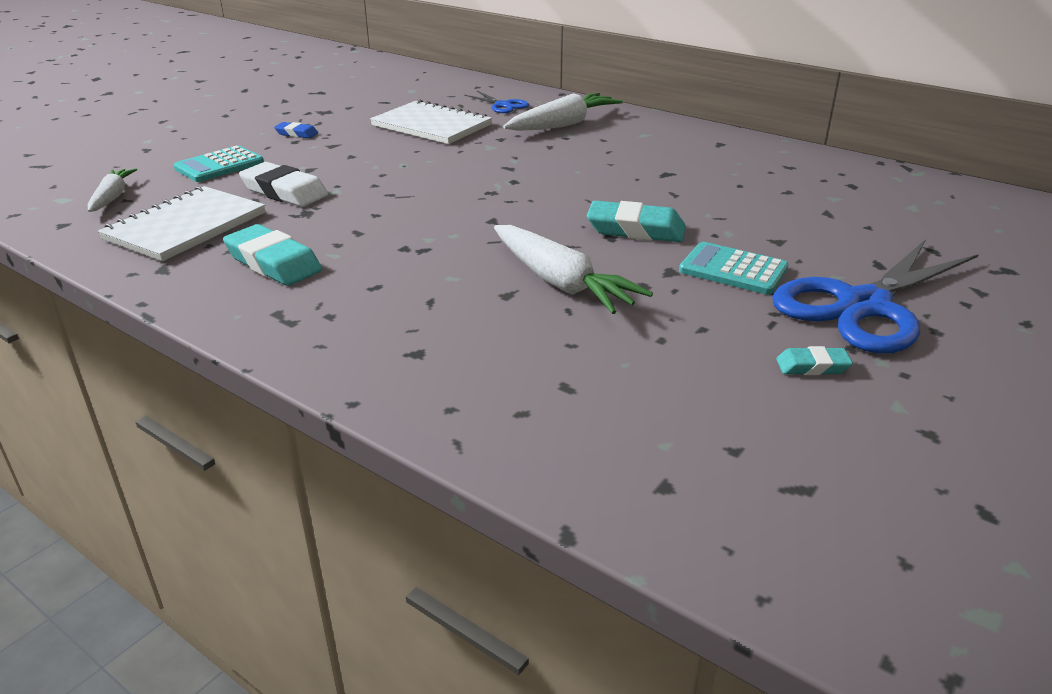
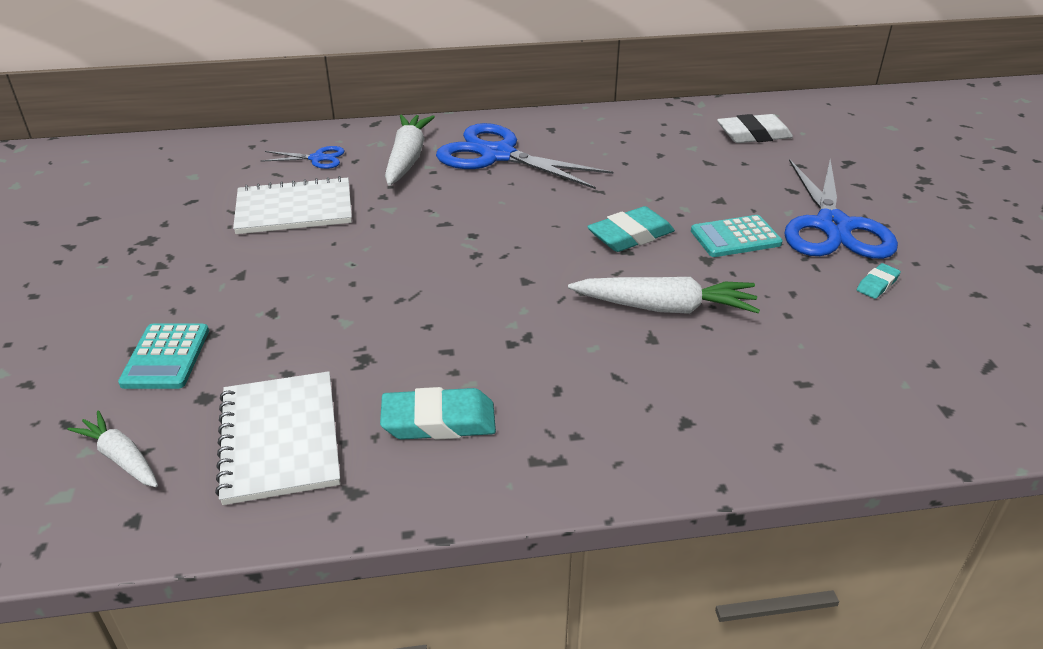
camera: 45 degrees left, 5 degrees up
(284, 192) = (299, 349): white eraser -> white eraser (753, 135)
(296, 134) = (173, 280): blue eraser -> none
(636, 144) = (497, 155): none -> blue scissors

